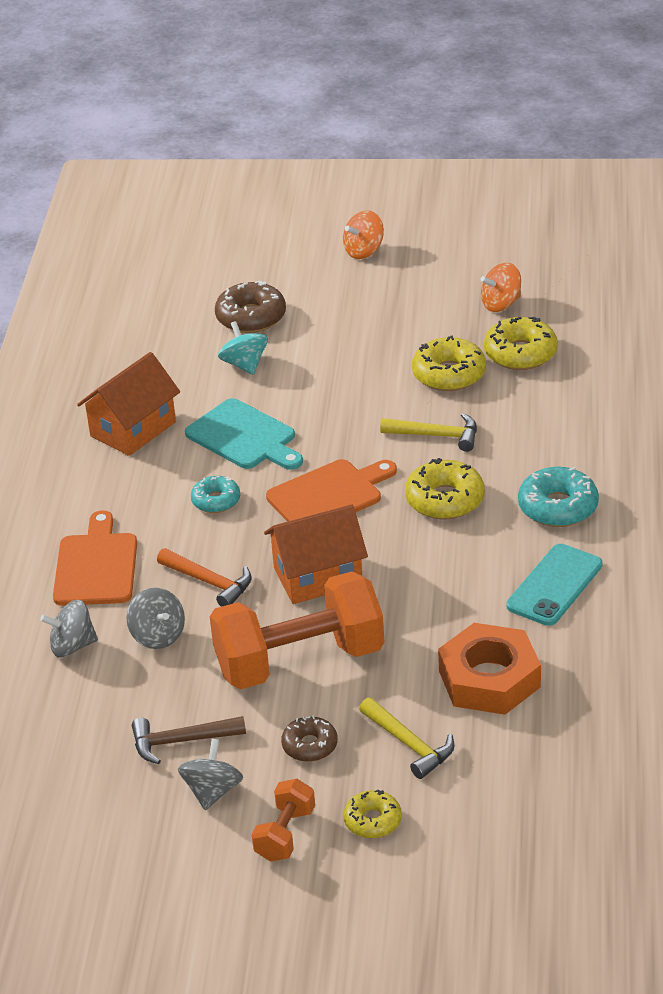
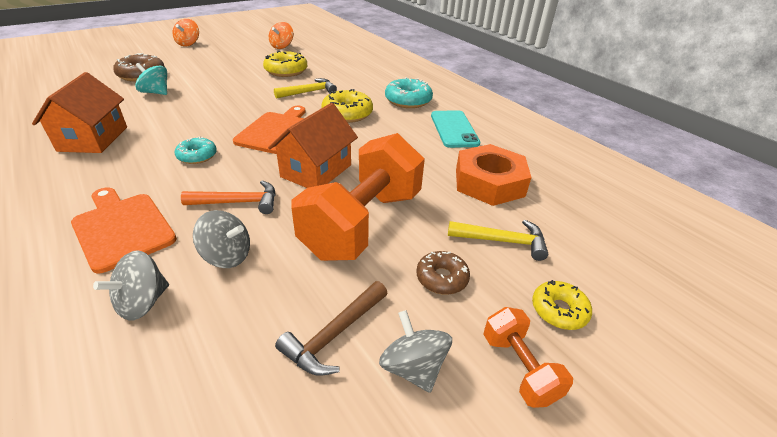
camera: 45 degrees left, 0 degrees up
(244, 437) = (187, 121): turquoise cutting board -> none
(520, 353) = (313, 58): yellow donut -> none

